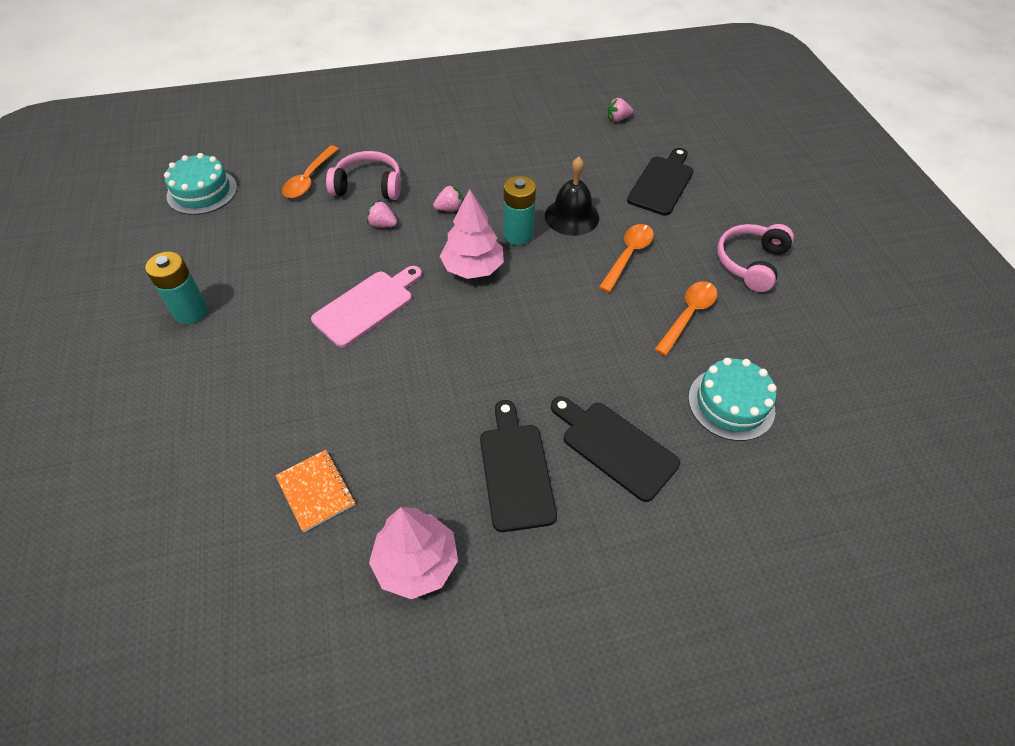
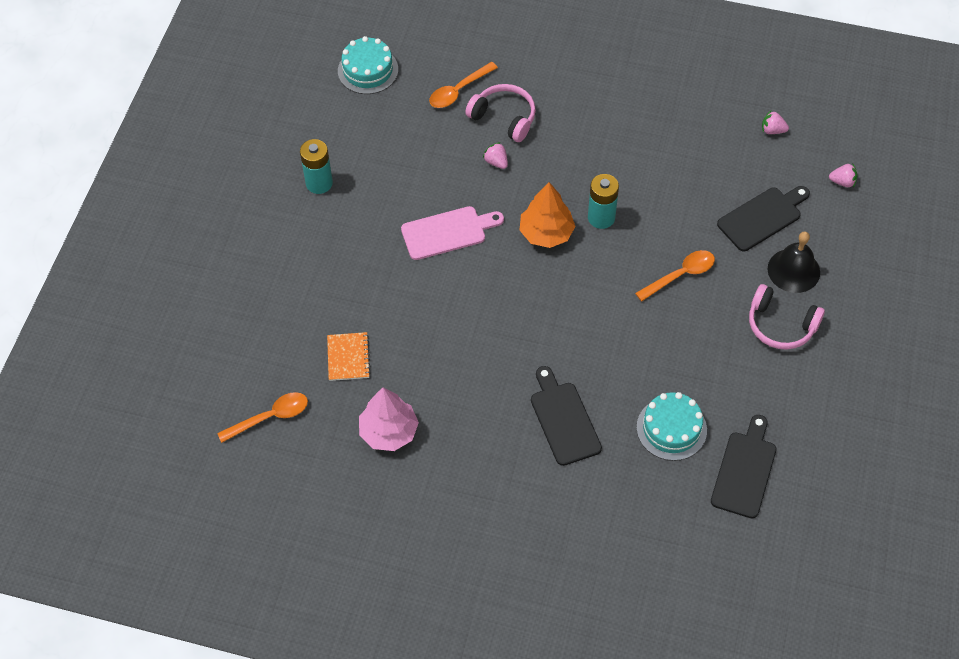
camera: 30 degrees right, 5 degrees up
(449, 208) = (559, 168): pink strawberry -> pink strawberry (842, 182)
(473, 268) = (546, 233): pink tree -> orange tree
(515, 470) = (485, 404): black cutting board -> black cutting board (744, 470)
(571, 216) = (658, 218): black bell -> black bell (793, 270)
(688, 315) = (691, 347): orange spoon -> orange spoon (270, 417)
(750, 263) = (780, 325): pink headphones -> pink headphones turned 120 degrees counterclockwise

